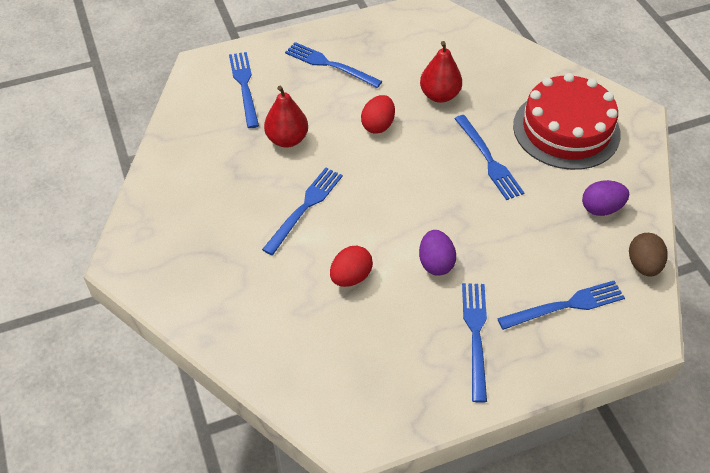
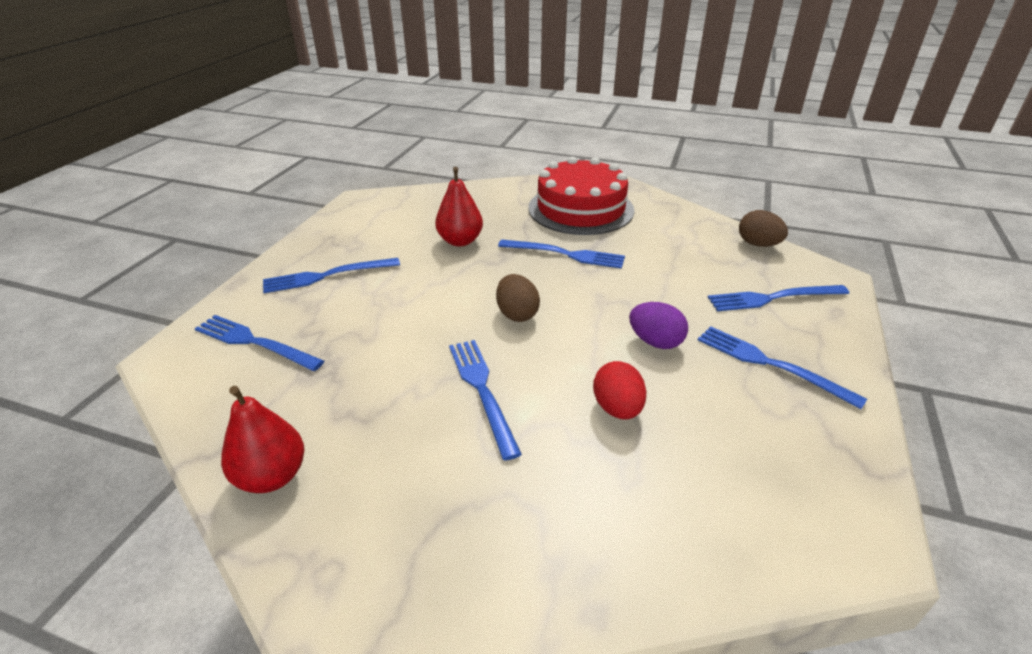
camera: 50 degrees left, 15 degrees down
(287, 139) = (373, 352): red pear -> red pear (272, 476)
(378, 125) = (443, 288): red egg -> none
(390, 178) = (517, 314): none -> brown egg
(565, 306) = (772, 298): blue fork -> blue fork turned 120 degrees counterclockwise
(601, 208) = (680, 233): purple egg -> none

